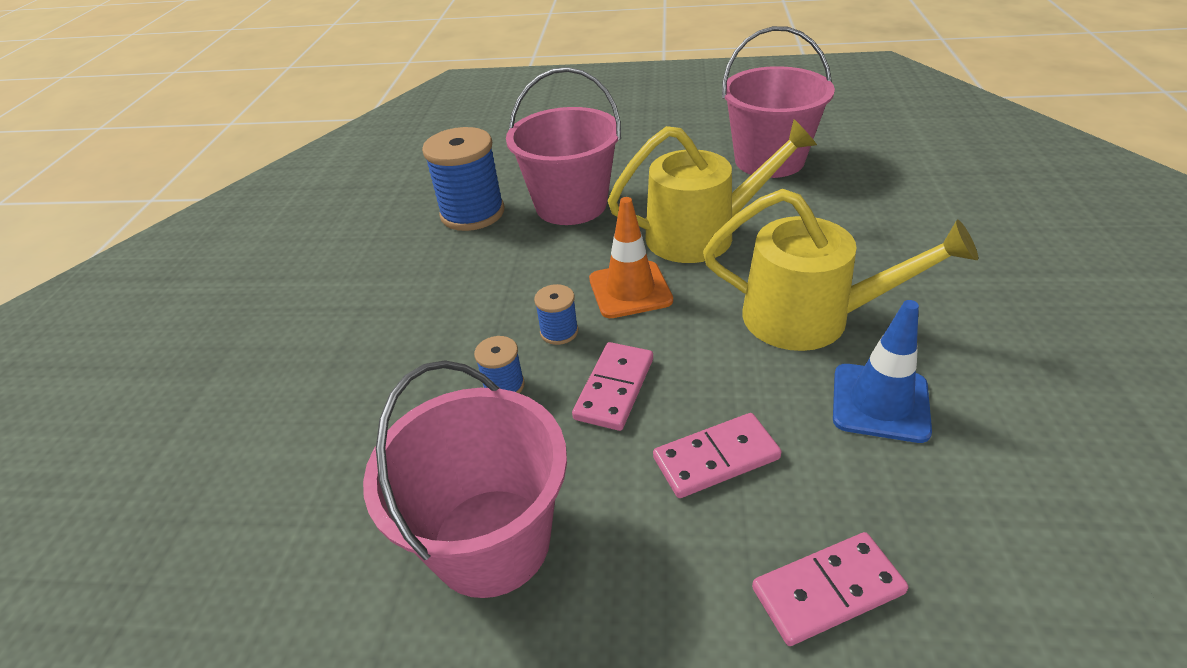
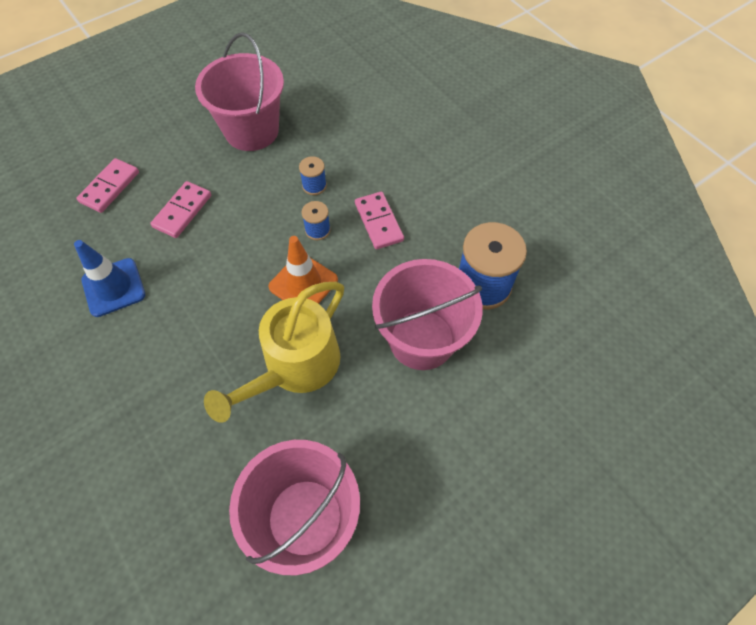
camera: 135 degrees right, 20 degrees up
(614, 388) = (257, 216): pink domino -> pink domino (378, 222)
(810, 317) = (176, 327): yellow watering can -> none

